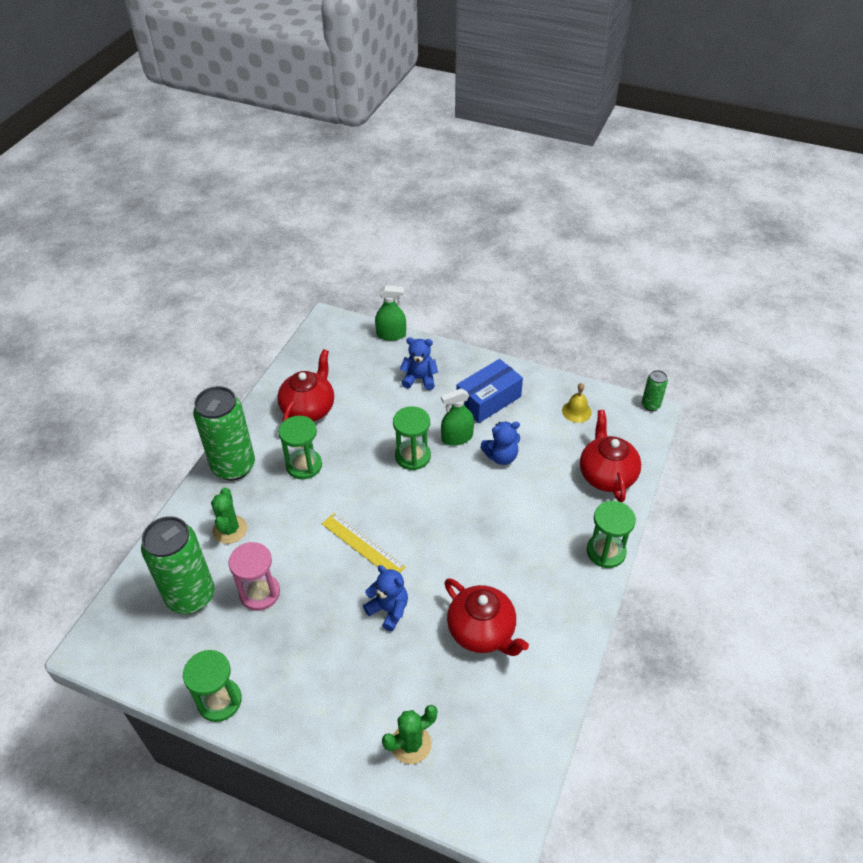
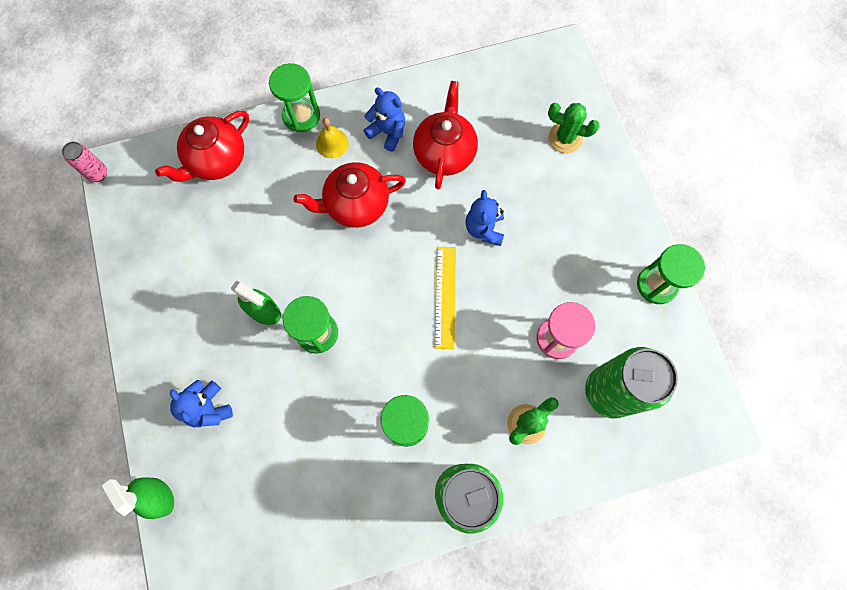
camera: 130 degrees left, 25 degrees up
(309, 409) = (334, 487): red teapot -> red teapot (356, 205)
(488, 400) = (192, 318): blue box -> none
(501, 456) = (259, 256): blue teddy bear -> blue teddy bear (387, 132)
(576, 411) = (151, 230): yellow bell -> yellow bell (332, 143)
(650, 405) = (98, 174): green can -> pink can

